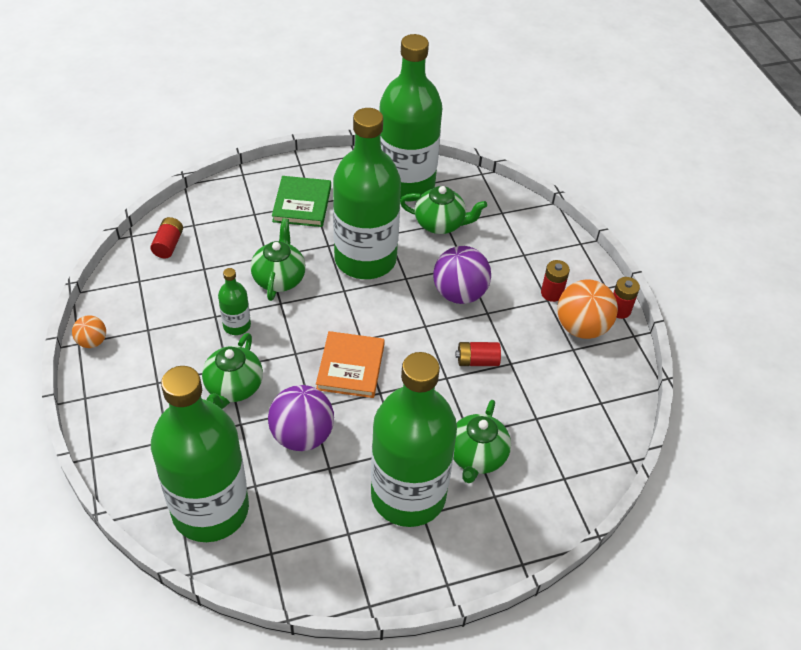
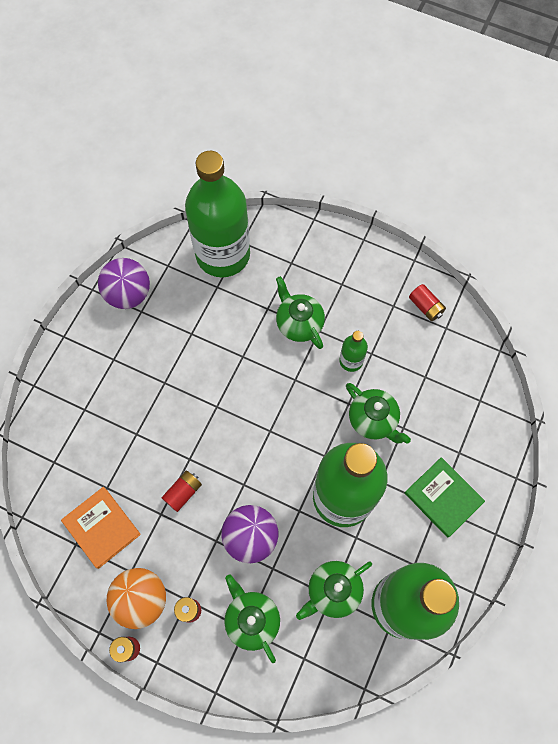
camera: 135 degrees right, 20 degrees up
(92, 341) = (409, 268): orange ball -> none
(168, 245) = (470, 369): red battery -> red battery (425, 307)
(302, 435) = (227, 336): purple ball -> purple ball (128, 294)
(350, 367) = (253, 405): orange book -> orange book (102, 527)
(408, 495) = (132, 361): green bottle -> none
(476, 457) = (117, 423): green teapot -> green teapot (251, 619)

